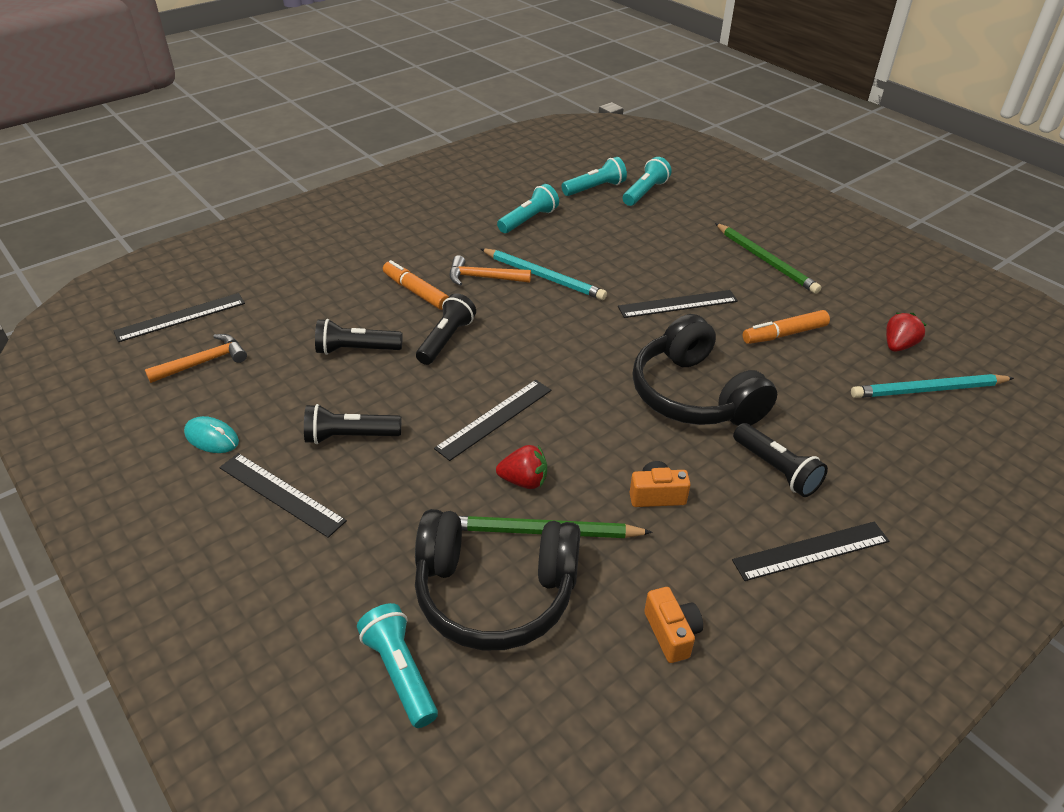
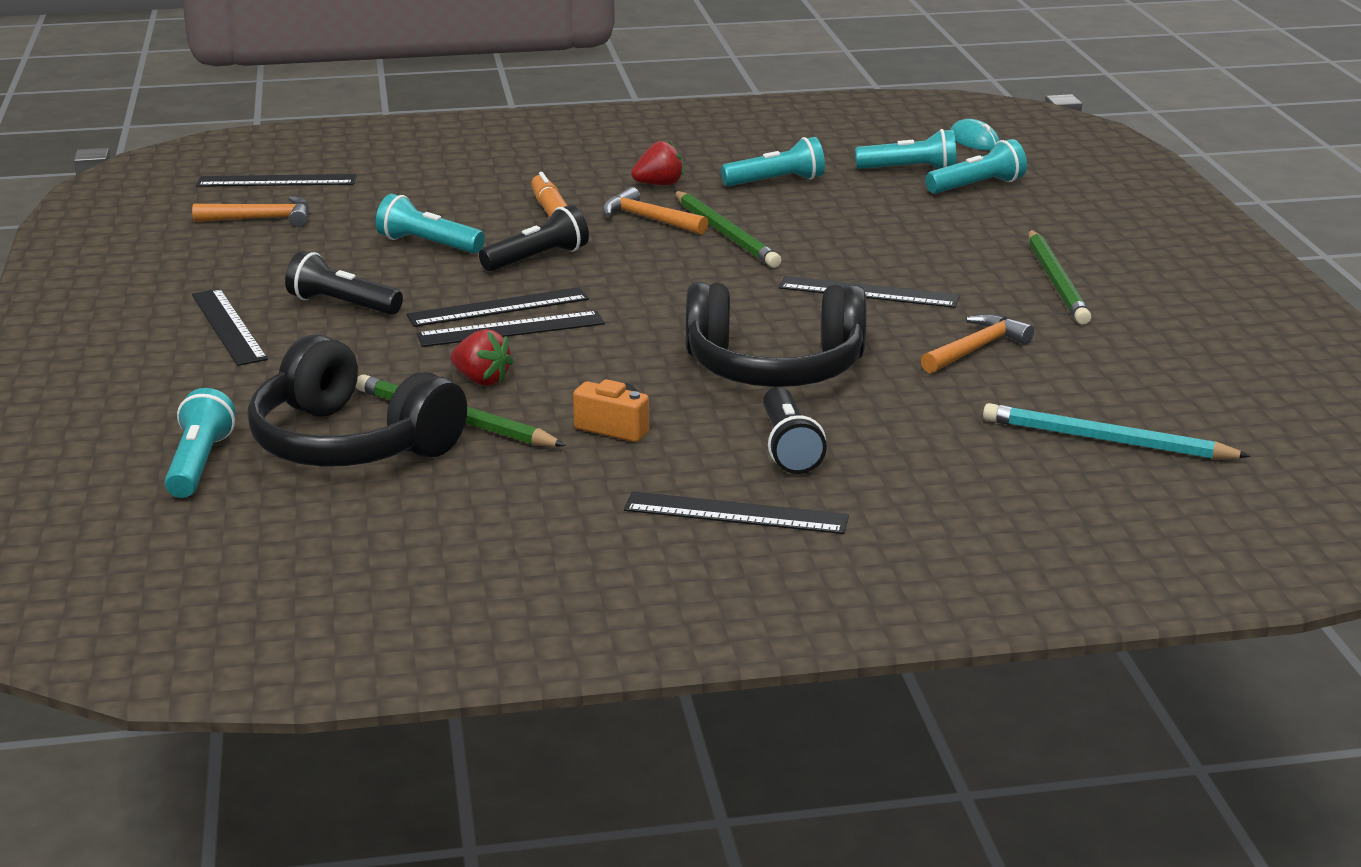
camera: 30 degrees right, 15 degrees down
(212, 438) = (208, 273): turquoise mouse -> turquoise mouse (974, 141)
(356, 350) = (428, 244): black flashlight -> turquoise flashlight
(465, 399) = (498, 307): none -> black ruler
(543, 276) = (726, 233): turquoise pencil -> green pencil
(671, 633) = (492, 519): orange camera -> none
(694, 395) = (774, 368): black headphones -> black headphones turned 90 degrees counterclockwise
(784, 334) = (976, 349): orange marker -> orange hammer
(898, 346) = (1128, 395): red strawberry -> red strawberry (659, 184)

